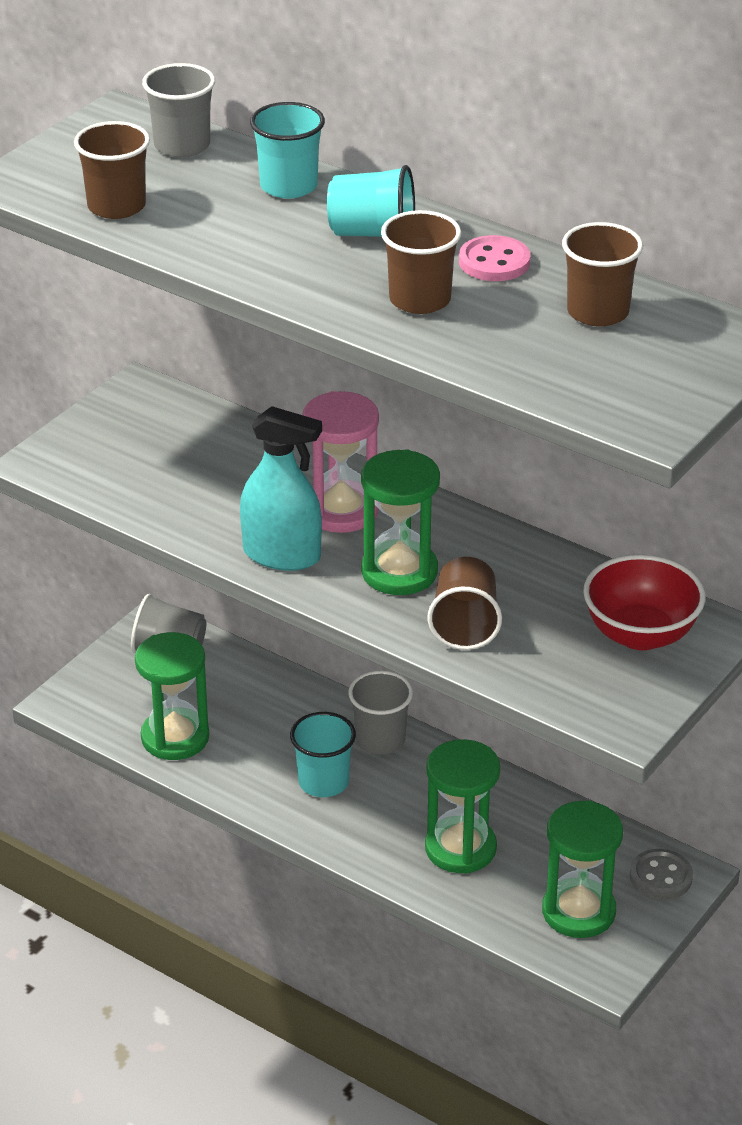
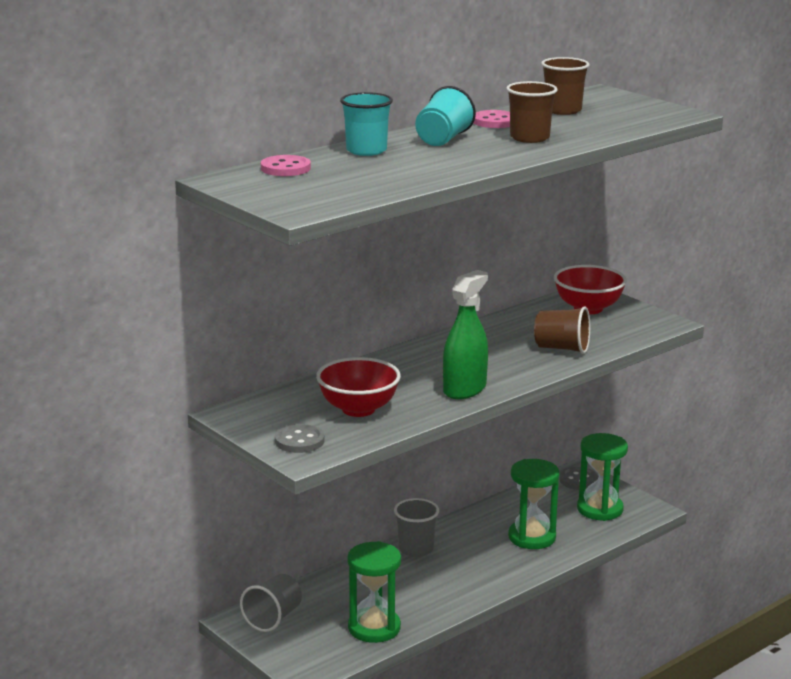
camera: 75 degrees left, 15 degrees down
(81, 452) = (299, 441): none -> grey button
(116, 206) = (359, 188): brown cup -> none
(182, 145) = (285, 168): grey cup -> pink button
(186, 479) = (358, 409): none -> red bowl
(282, 555) = (464, 389): turquoise spray bottle -> green spray bottle
(323, 782) = (448, 575): turquoise cup -> none
(341, 511) = (425, 367): pink hourglass -> none
(399, 572) = (500, 359): green hourglass -> none

